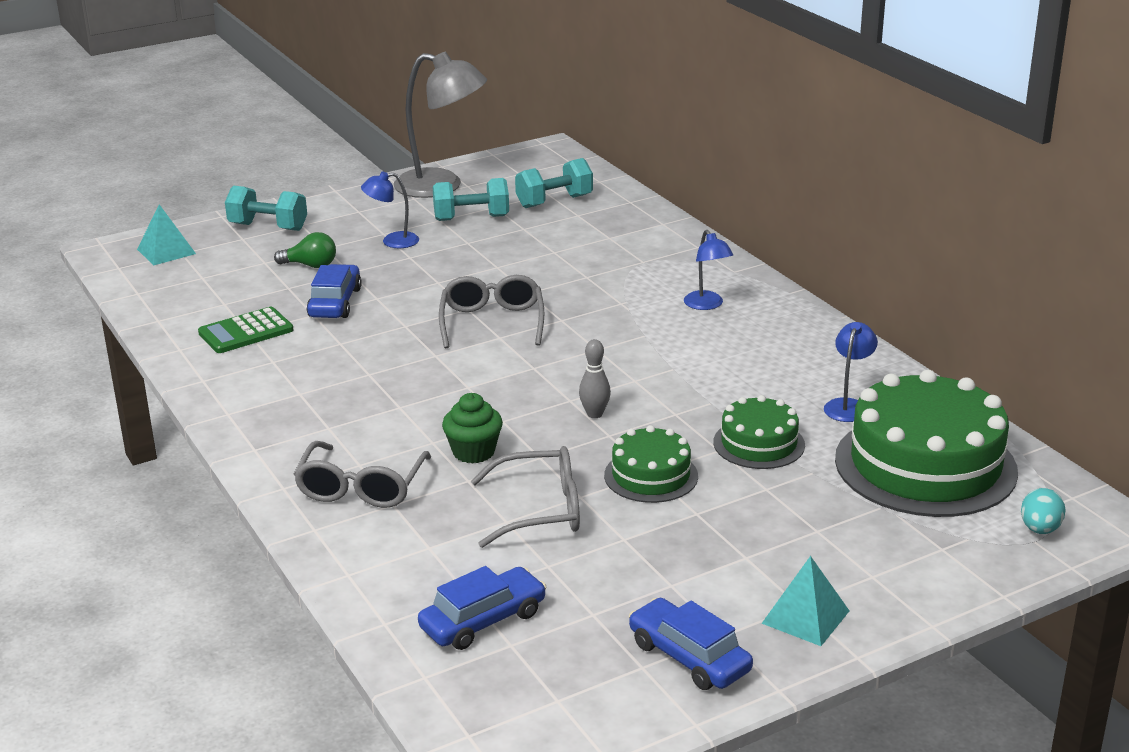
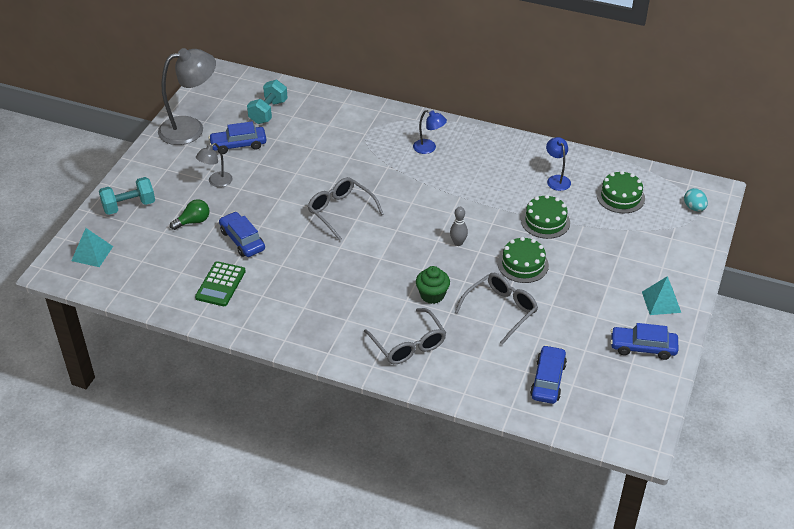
camera: 40 degrees left, 15 degrees up
(392, 241) = (216, 182): blue lamp -> grey lamp
(471, 218) = (238, 145): turquoise dumbbell -> blue car
(925, 465) = (620, 197): green cake -> green cake, size x0.52

